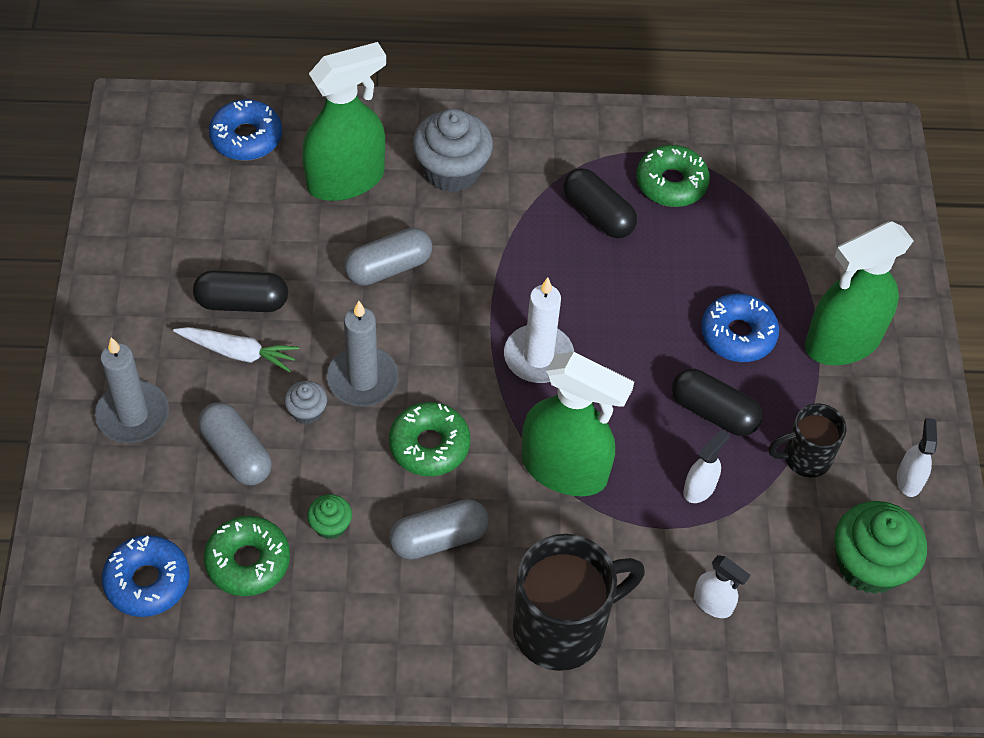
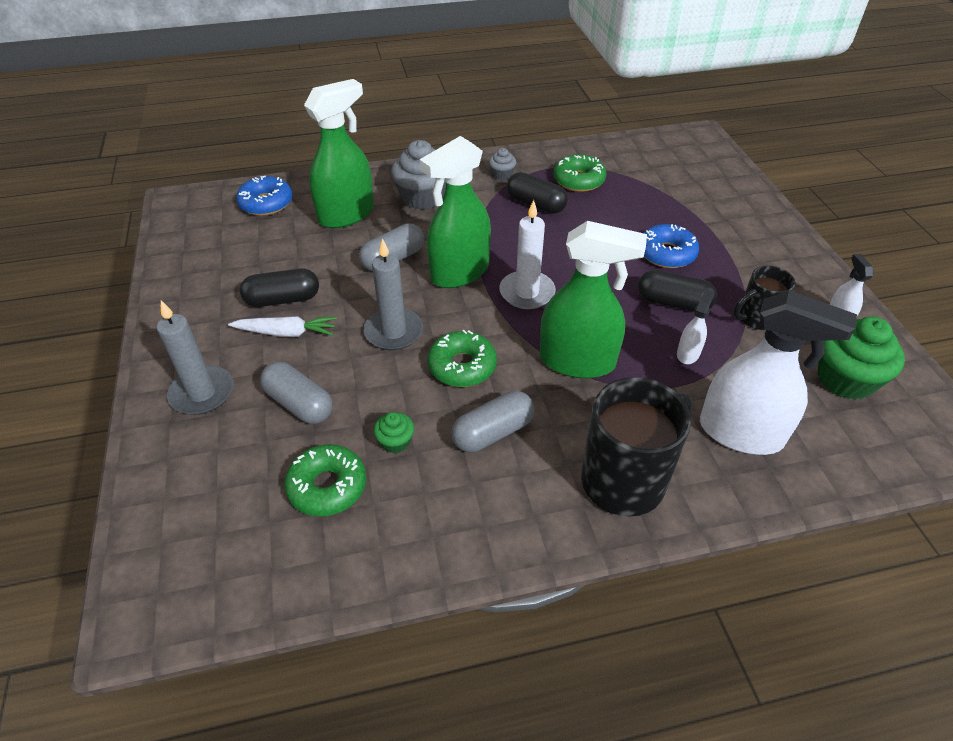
camera: 10 degrees left, 10 degrees down
(147, 581) = (234, 524): blue donut -> none
(307, 411) = (353, 362): grey cupcake -> grey cupcake (502, 174)
(713, 603) = (741, 433): white spray bottle -> white spray bottle, size x2.20
(842, 341) = (741, 245): green spray bottle -> green spray bottle (459, 272)

